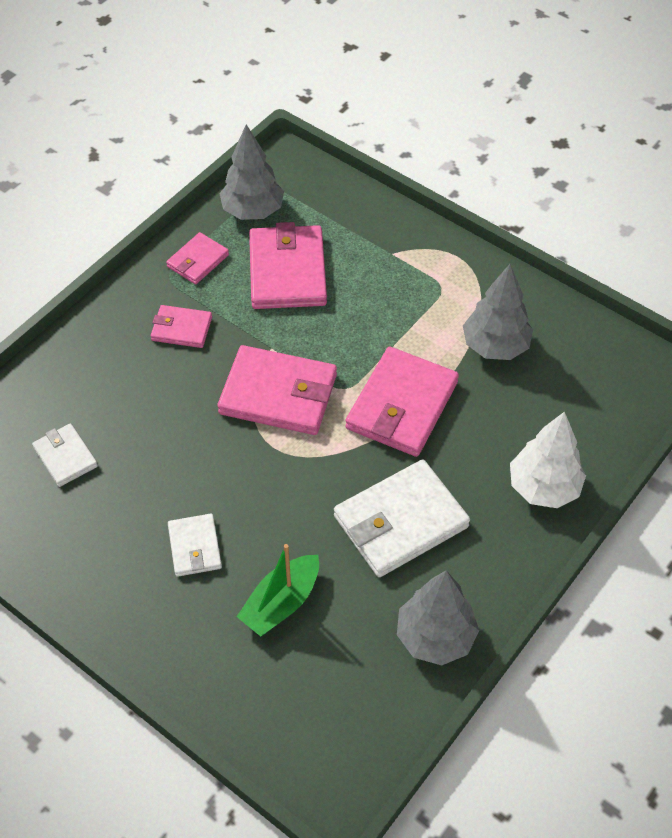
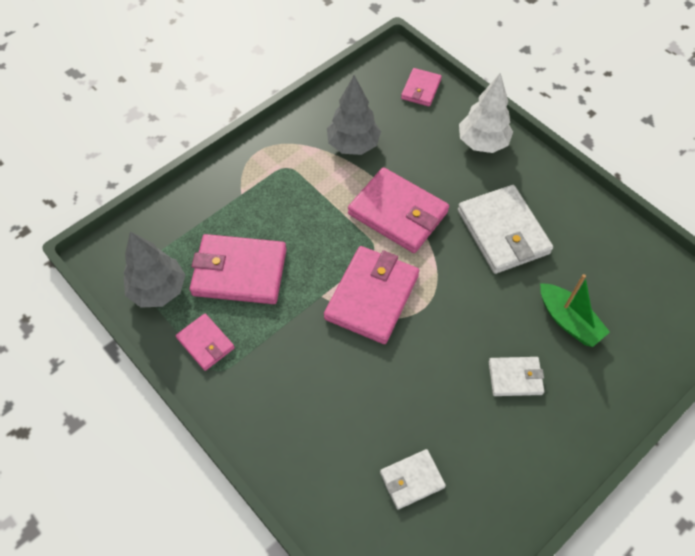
camera: 80 degrees left, 5 degrees up
(182, 329) = (284, 365): pink wallet -> pink wallet (421, 89)
(435, 637) = (598, 227): grey tree -> none

